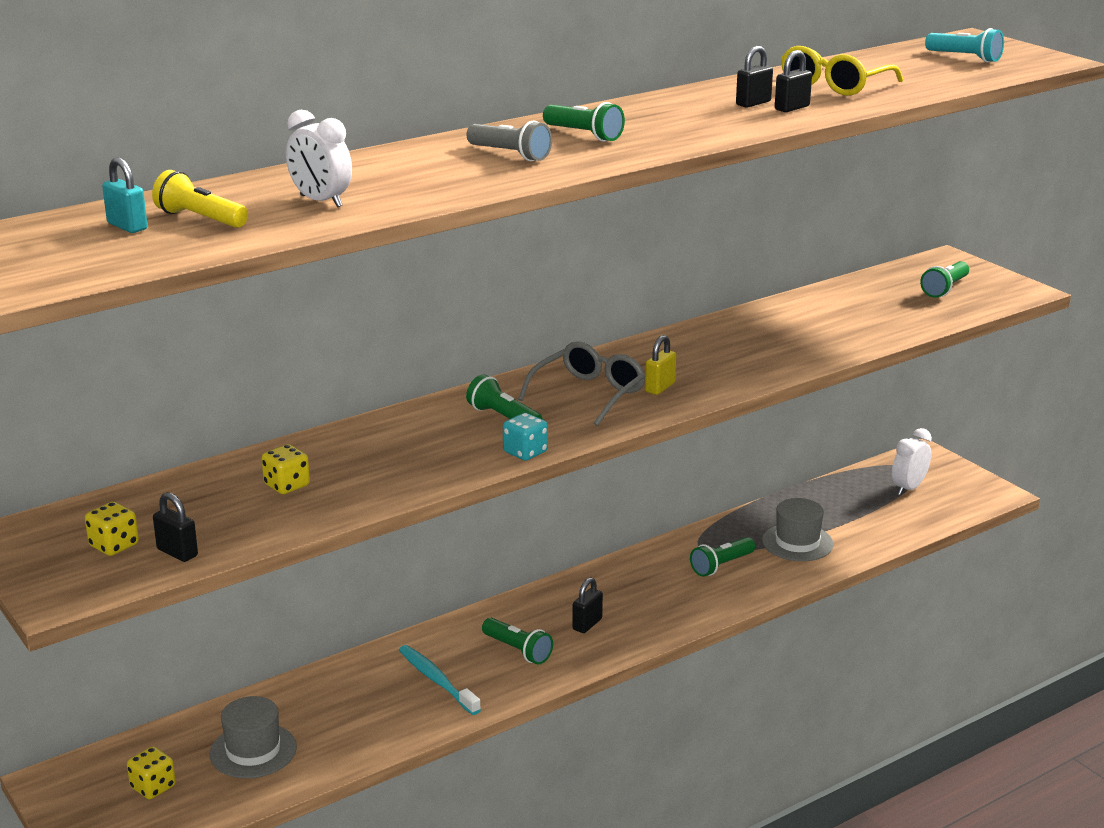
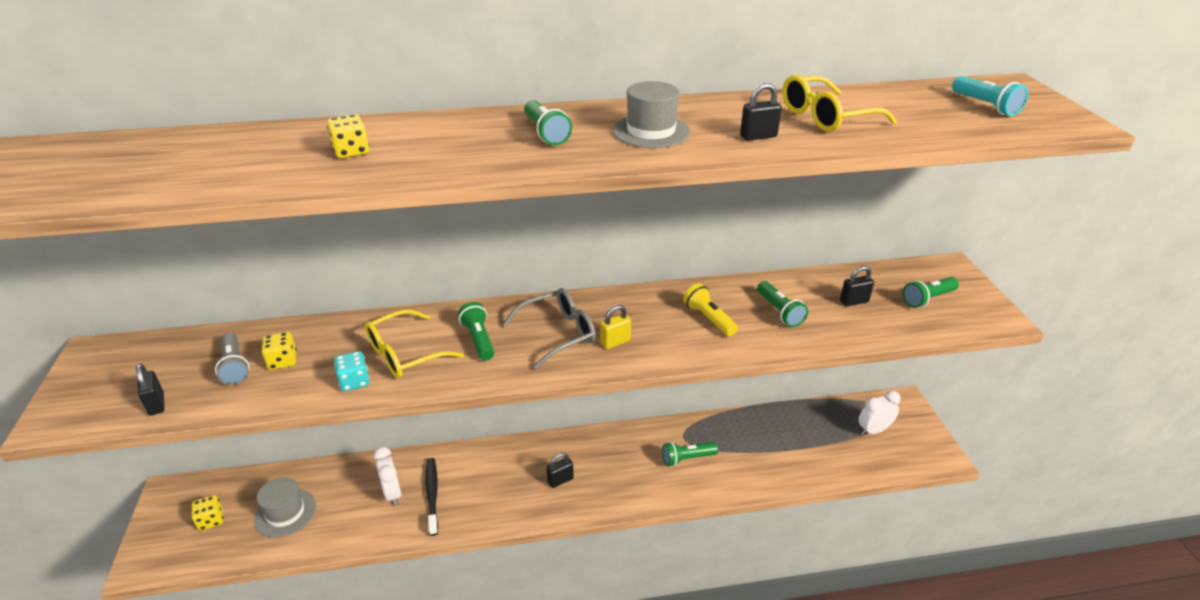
camera: 25 degrees right, 10 degrees up
(114, 545) = (131, 383): yellow dice -> yellow dice (351, 152)
(127, 226) = (96, 160): turquoise padlock -> none
(200, 219) = (151, 164): yellow flashlight -> yellow flashlight (708, 318)
(321, 201) = (255, 164): white clock -> white clock (392, 493)
(430, 447) = (404, 354): none -> yellow glasses
(437, 680) = (432, 495): turquoise toothbrush -> black toothbrush
(510, 154) = (460, 143): grey flashlight -> grey flashlight (235, 367)
(518, 650) = (500, 487): green flashlight -> green flashlight (779, 311)
(525, 452) = (462, 380): turquoise dice -> turquoise dice (354, 381)
(753, 103) = (729, 124): black padlock -> black padlock (854, 301)
(797, 542) = (756, 455): grey hat -> grey hat (651, 131)

